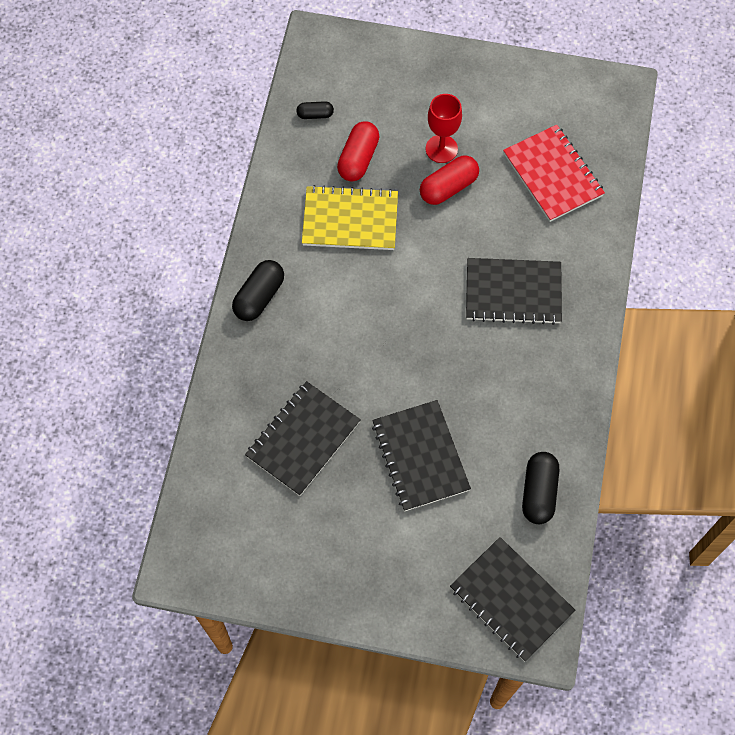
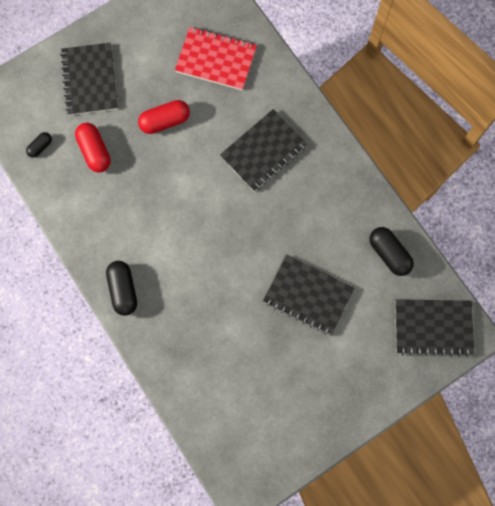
camera: 45 degrees left, 10 degrees up
(303, 439) = (234, 349): black notebook -> black notebook (90, 80)
(350, 220) = (128, 193): yellow notebook -> none
(441, 149) = (137, 101): red goblet -> none
(448, 187) = (165, 121): red capsule -> red capsule turned 60 degrees clockwise

